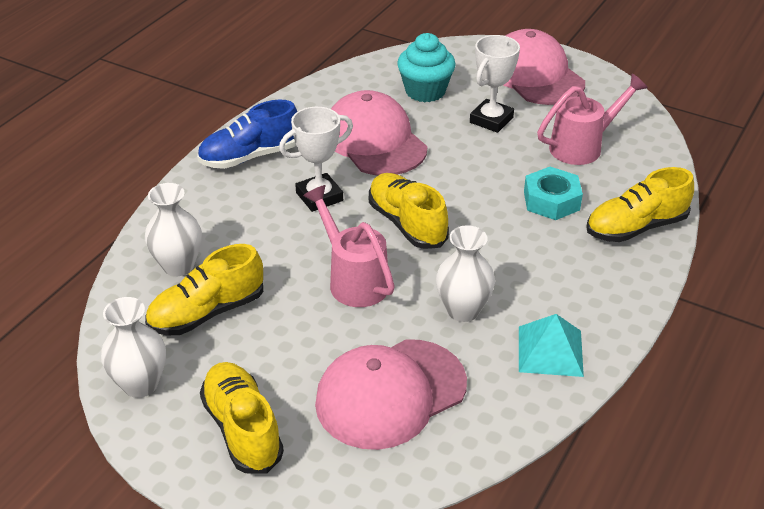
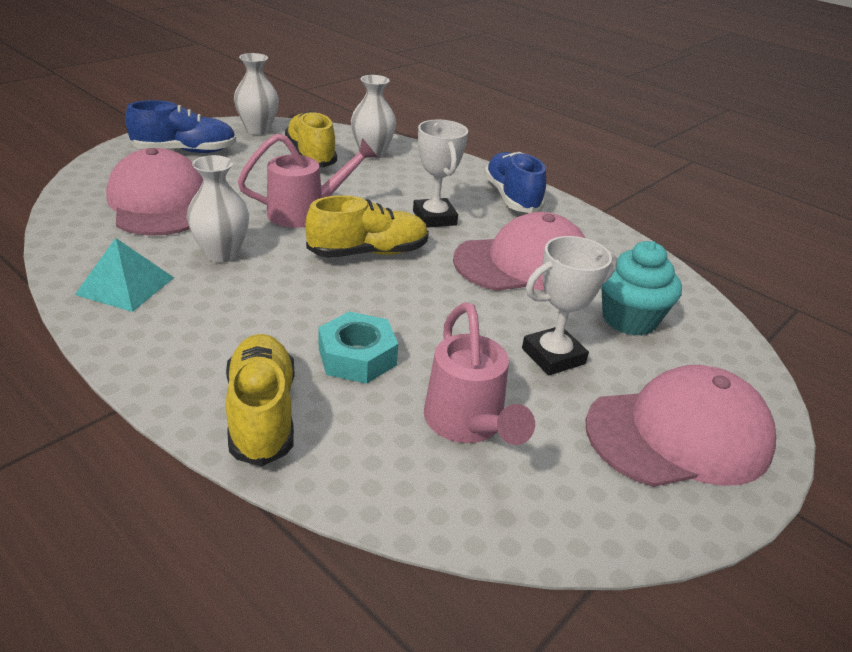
camera: 100 degrees right, 5 degrees down
(242, 429) = (185, 151): yellow shoe -> blue shoe
(491, 120) = (553, 356): white trophy -> white trophy turned 75 degrees counterclockwise

